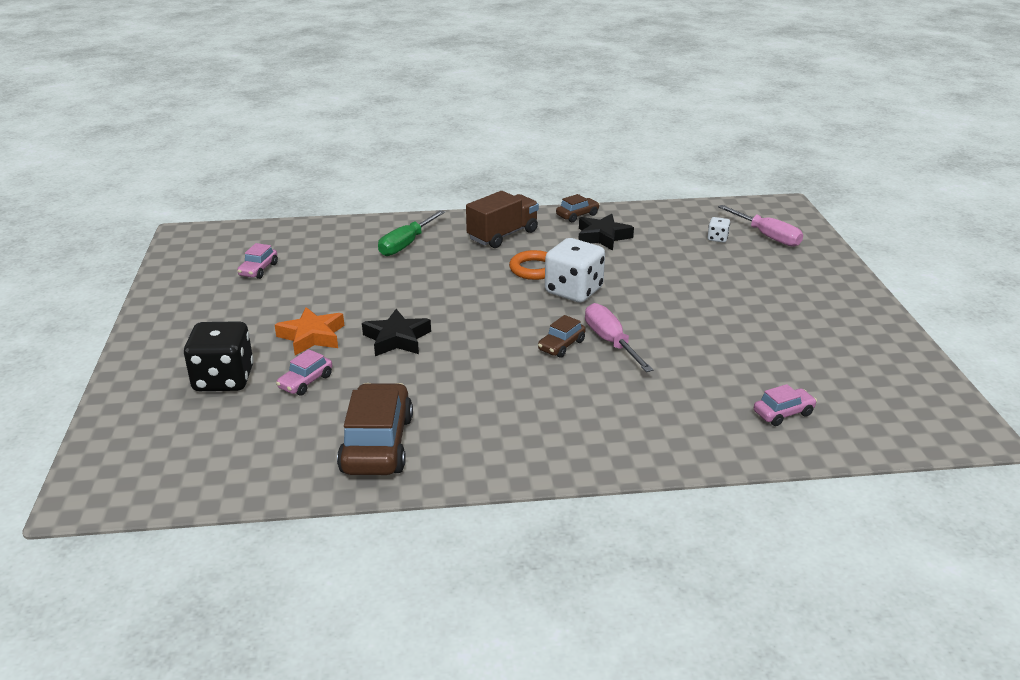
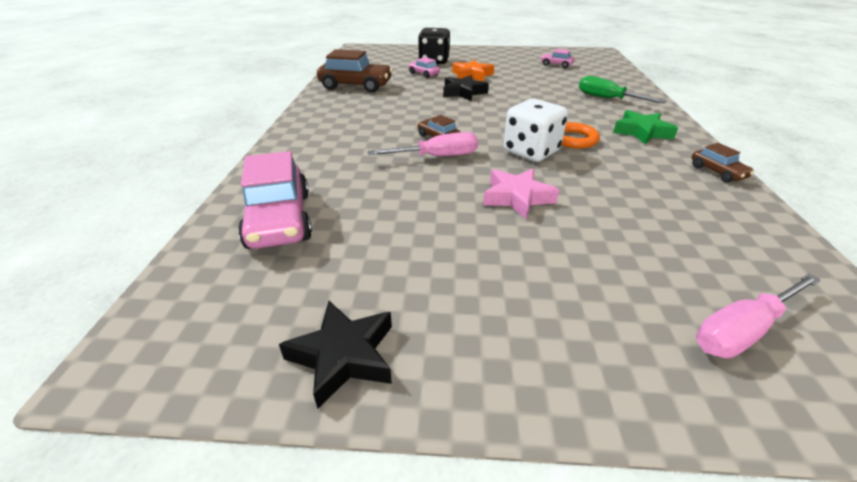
camera: 100 degrees right, 5 degrees up
(503, 235) = (642, 132): brown truck -> green star
(602, 237) = (663, 180): black star -> black star (344, 356)
(668, 297) = (517, 197): none -> pink star
(717, 238) = (702, 268): white dice -> none
(783, 413) = (279, 220): pink car -> pink car, size x1.97

